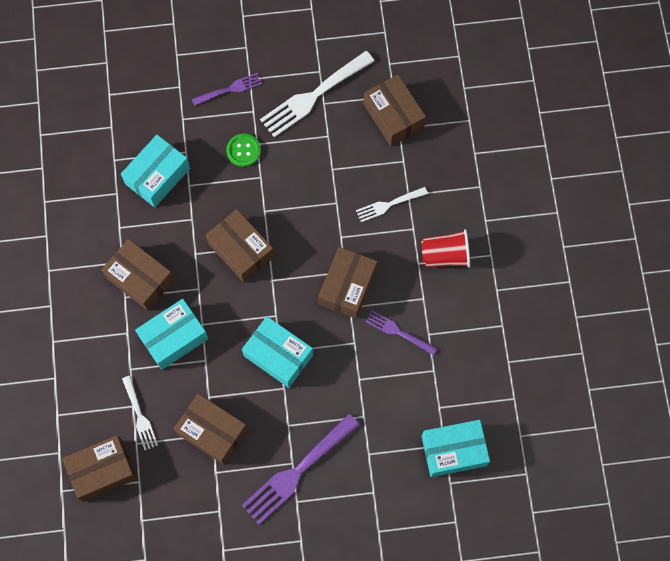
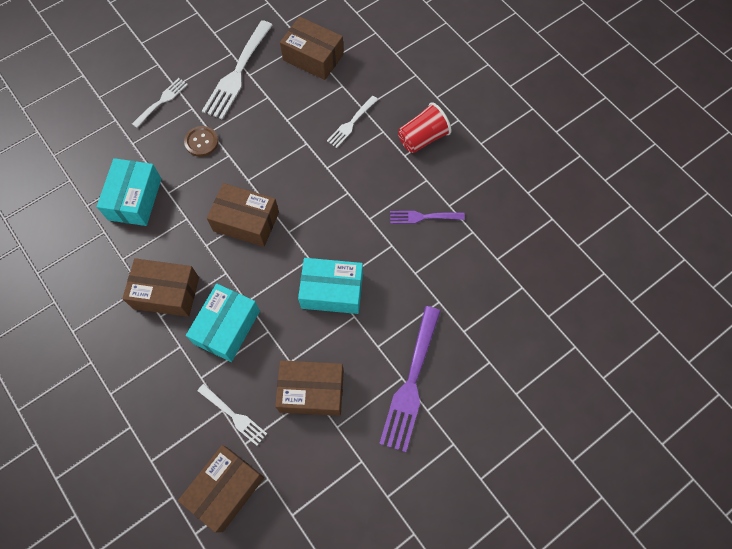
camera: 30 degrees left, 5 degrees down
(230, 89) = (162, 101): purple fork -> white fork
(243, 151) = (201, 142): green button -> brown button
(347, 287) = (357, 203): brown box -> none
(453, 451) = (533, 288): turquoise box -> none

